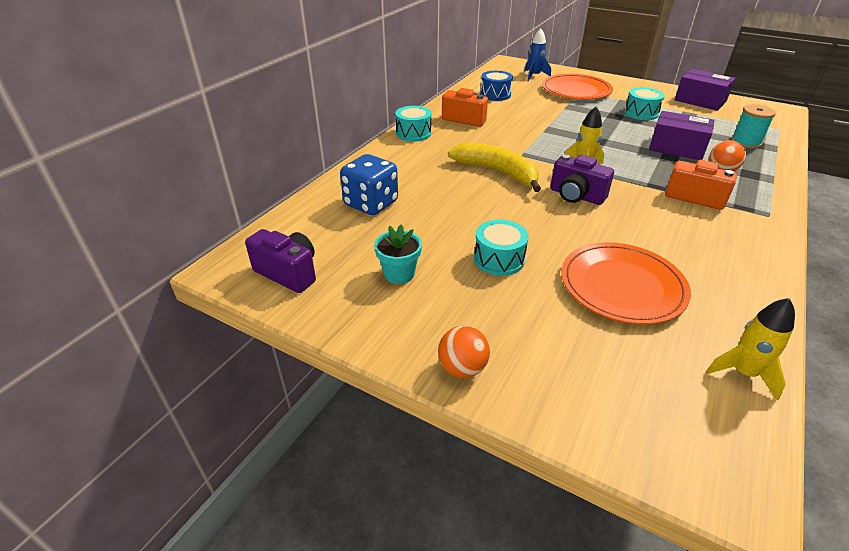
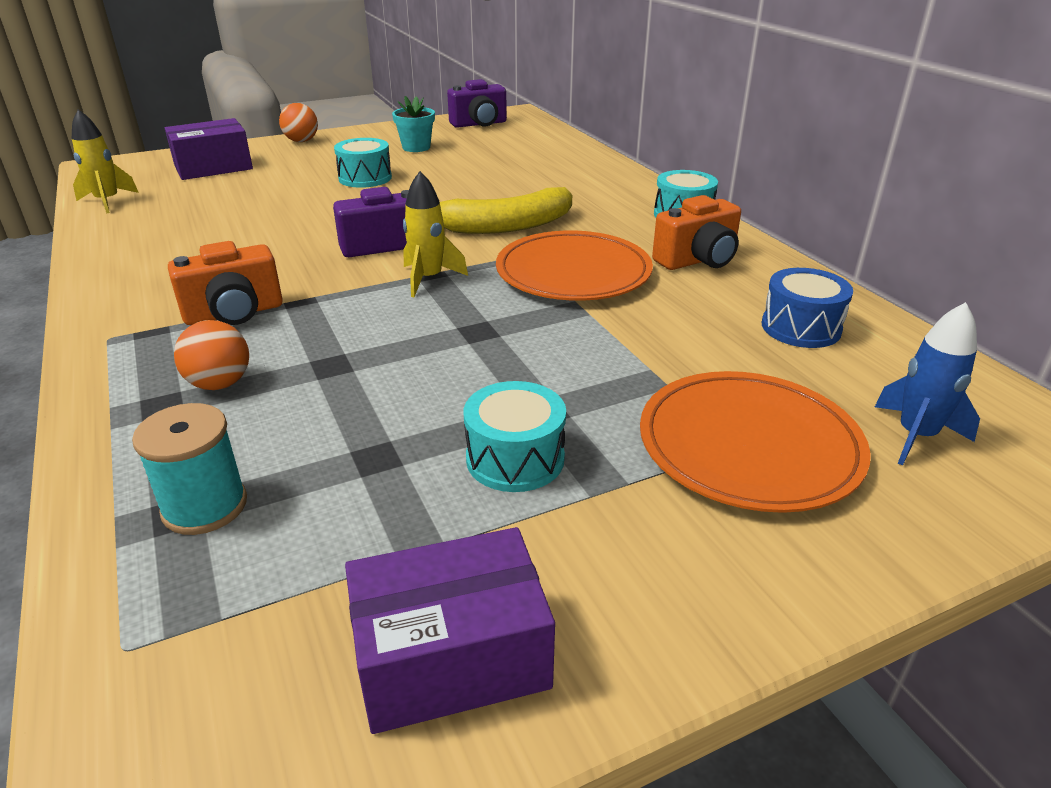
camera: 125 degrees right, 5 degrees down
(371, 204) = (534, 160): blue dice -> none
(622, 286) = (242, 204): orange plate -> orange plate (573, 272)
(676, 148) = (338, 393): purple box -> purple box (213, 167)

